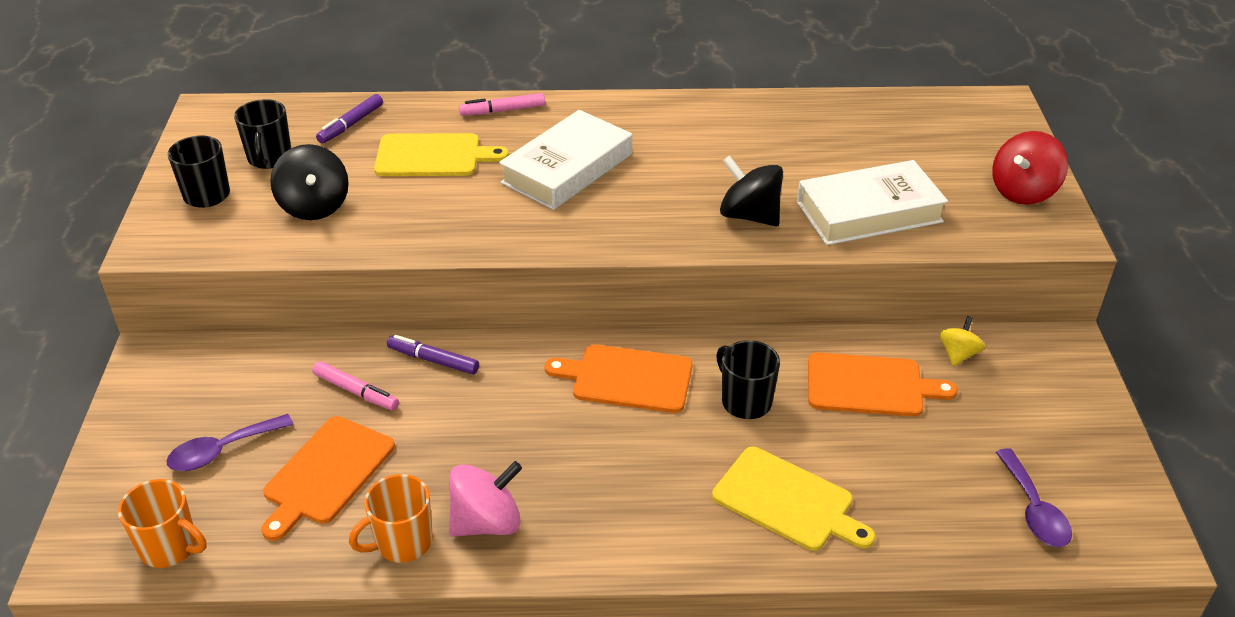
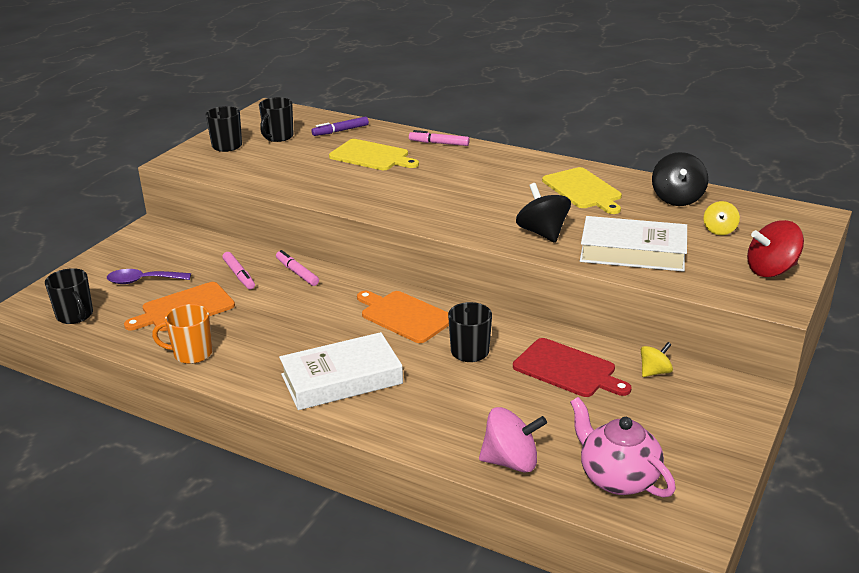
camera: 30 degrees right, 10 degrees down
(170, 547) = (75, 316): orange mug -> black mug
(314, 206) = (278, 164): black spinning top -> black spinning top (677, 199)
(433, 360) = (297, 272): purple marker -> pink marker
(486, 522) = (247, 360): pink spinning top -> pink spinning top (511, 461)
(567, 168) = (447, 181): white book -> white book (341, 379)
(787, 501) = (442, 412): yellow cutting board -> yellow cutting board (583, 190)
(870, 386) = (567, 369): orange cutting board -> red cutting board
(929, 152) = (719, 230): none -> yellow spinning top
(1034, 510) = (617, 478): purple spoon -> pink teapot

